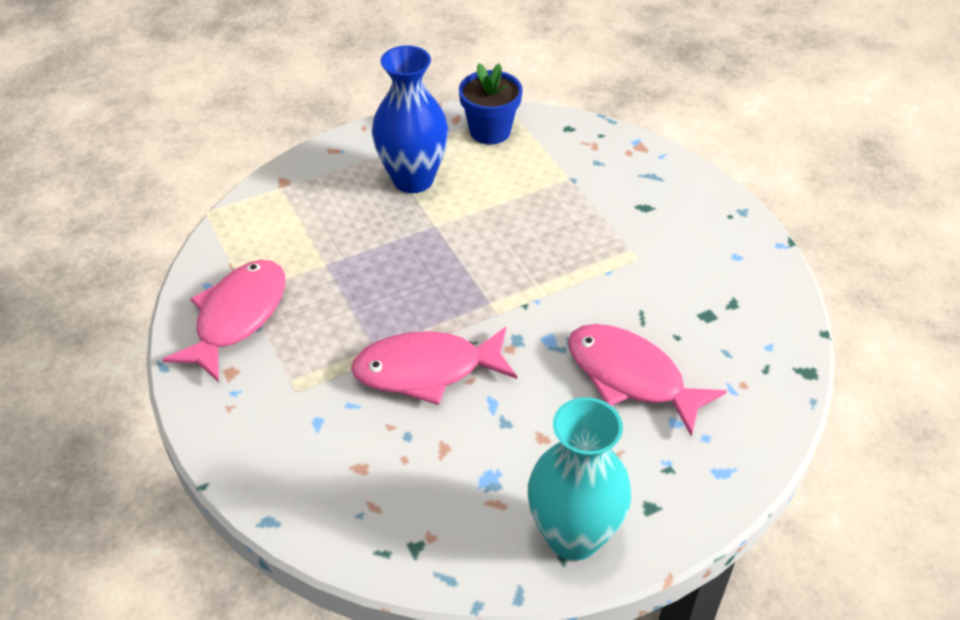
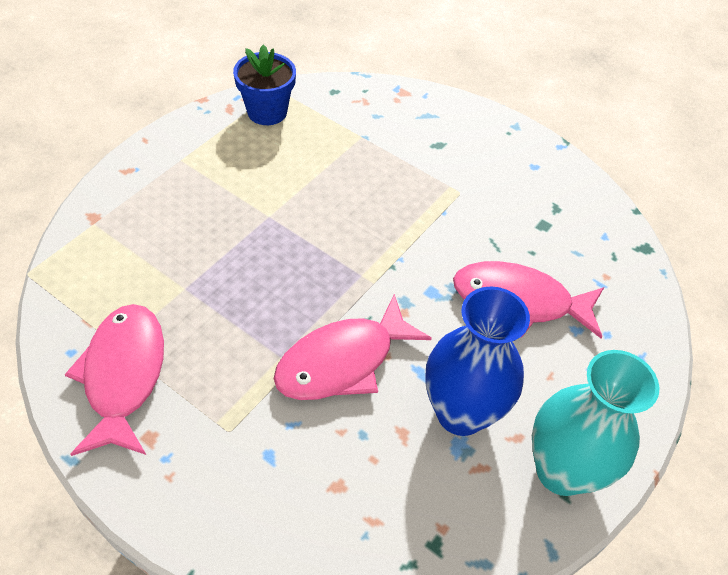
camera: 30 degrees left, 5 degrees up
(413, 179) = (222, 177): blue vase -> blue vase (460, 413)

